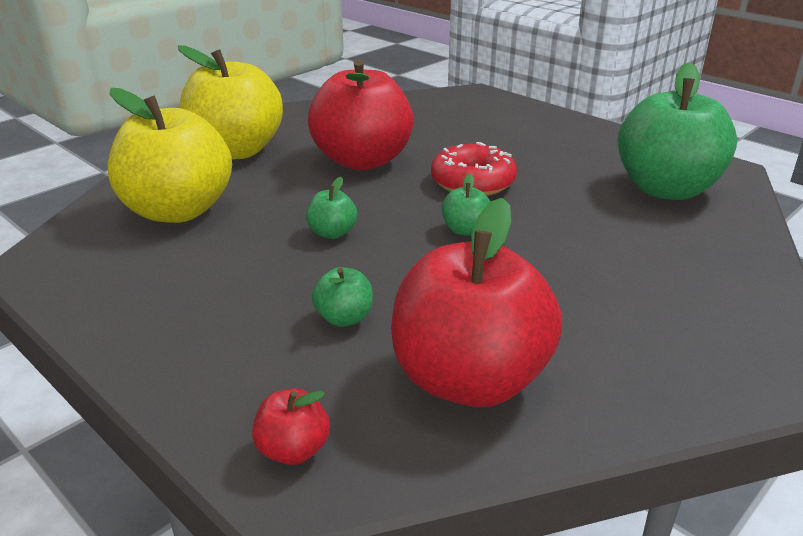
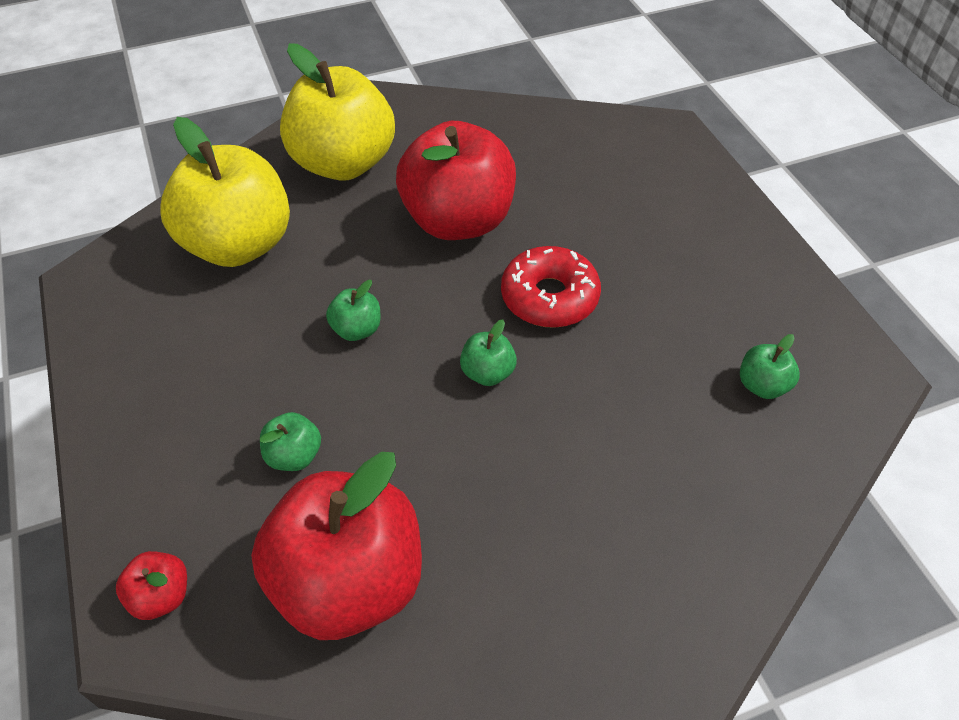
camera: 25 degrees right, 20 degrees up
(666, 189) = (762, 385): green apple -> green apple, size x0.42

